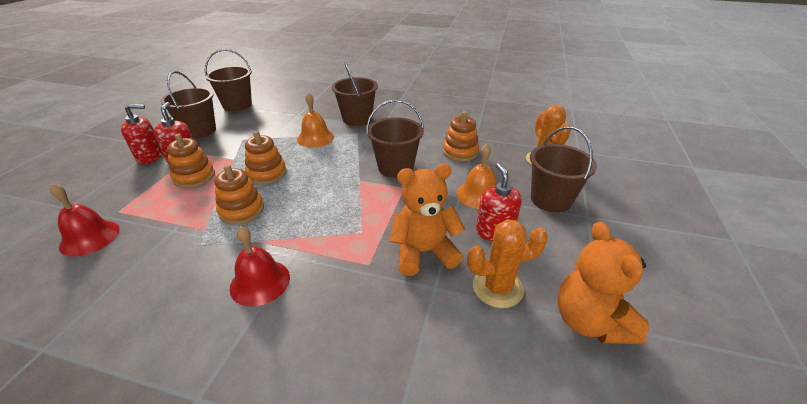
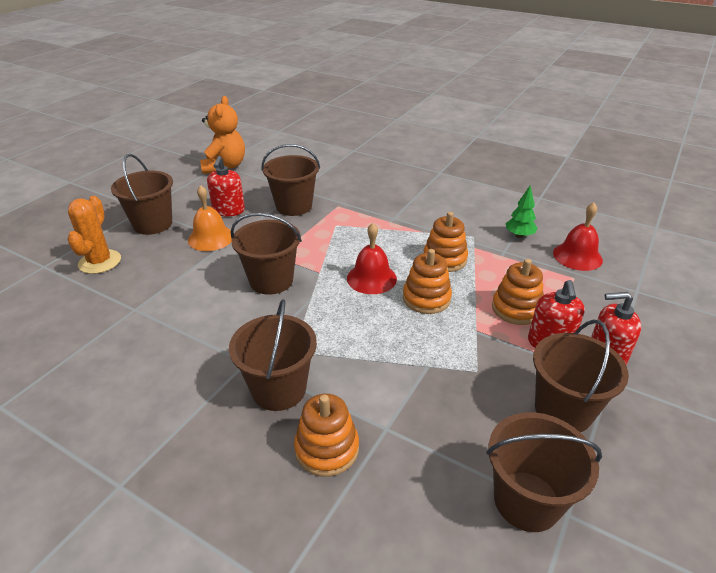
camera: 165 degrees left, 0 degrees up
(139, 256) = (519, 235): none -> green tree
(260, 282) = (416, 207): red bell -> red bell (371, 278)
(315, 138) = (360, 352): orange bell -> none
(424, 252) = (294, 206): orange teddy bear -> brown bucket
(460, 152) = (177, 289): orange stacking toy -> orange stacking toy (327, 449)
(497, 288) = (260, 184): orange cactus -> none

